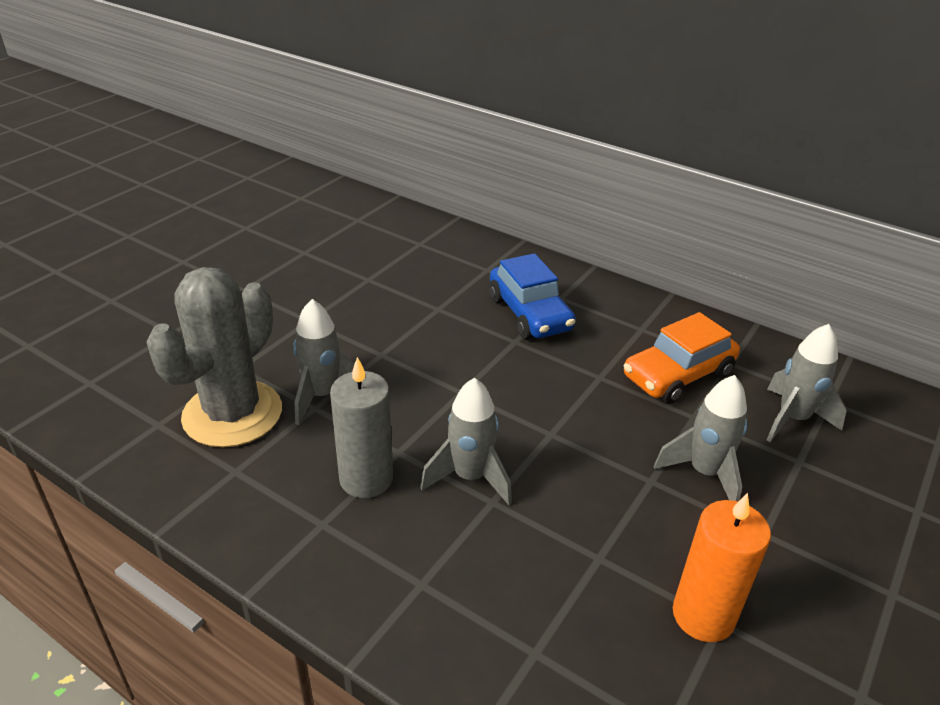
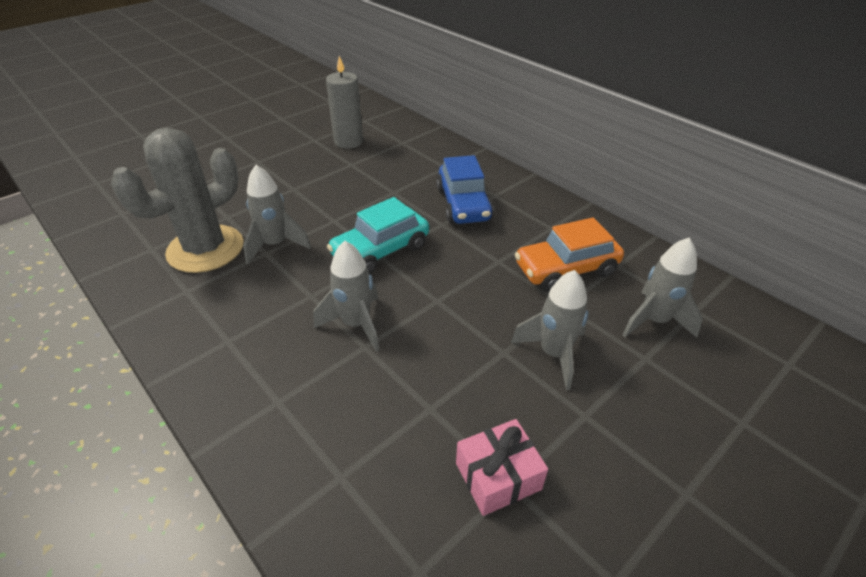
camera: 15 degrees right, 5 degrees up
(366, 479) = (276, 312): grey candle -> grey candle (348, 142)
(457, 384) = (380, 250): none -> turquoise car
(703, 615) = (498, 476): orange candle -> pink gift

